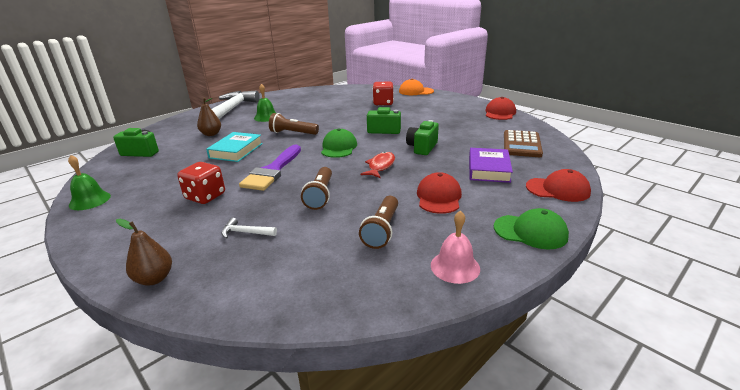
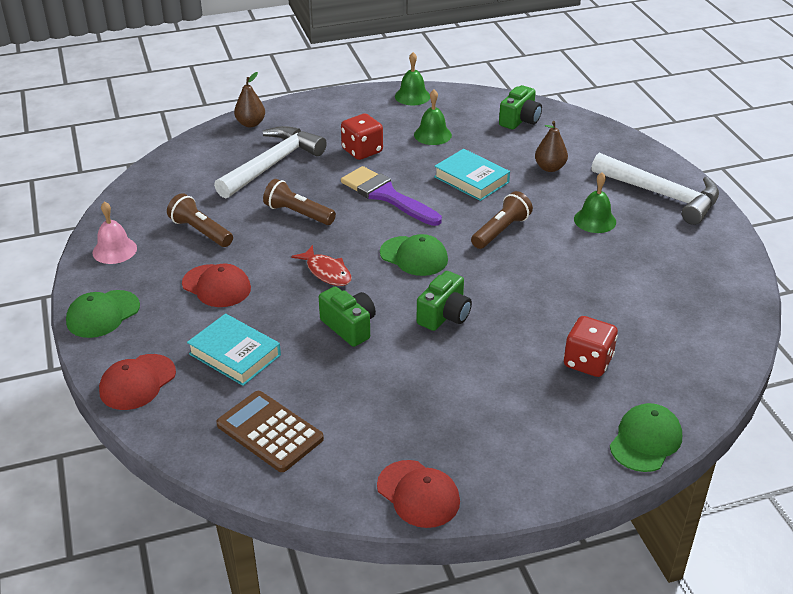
camera: 115 degrees right, 10 degrees up
(169, 176) = (432, 135): none -> green bell
(245, 232) = (272, 164): white hammer -> white hammer, size x2.47
(415, 91) = (645, 440): orange cap -> green cap
(488, 169) = (235, 354): purple book -> turquoise book

